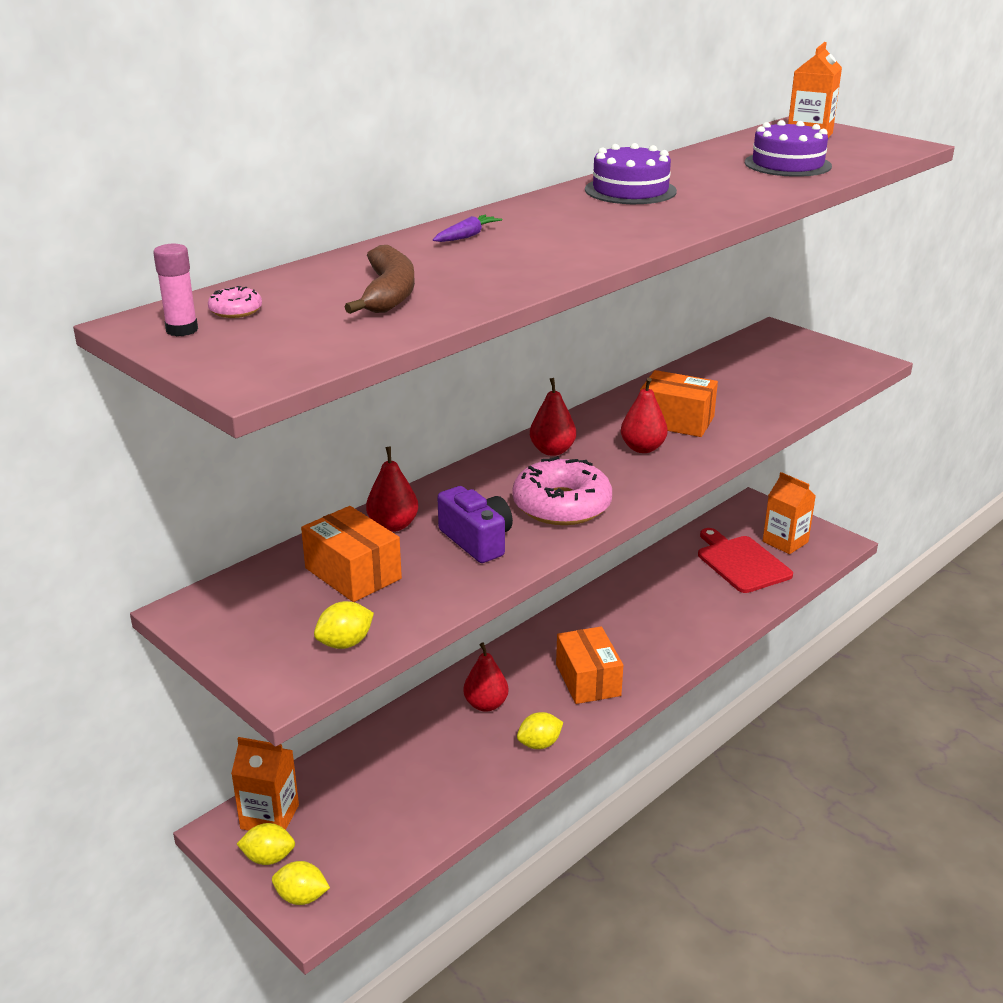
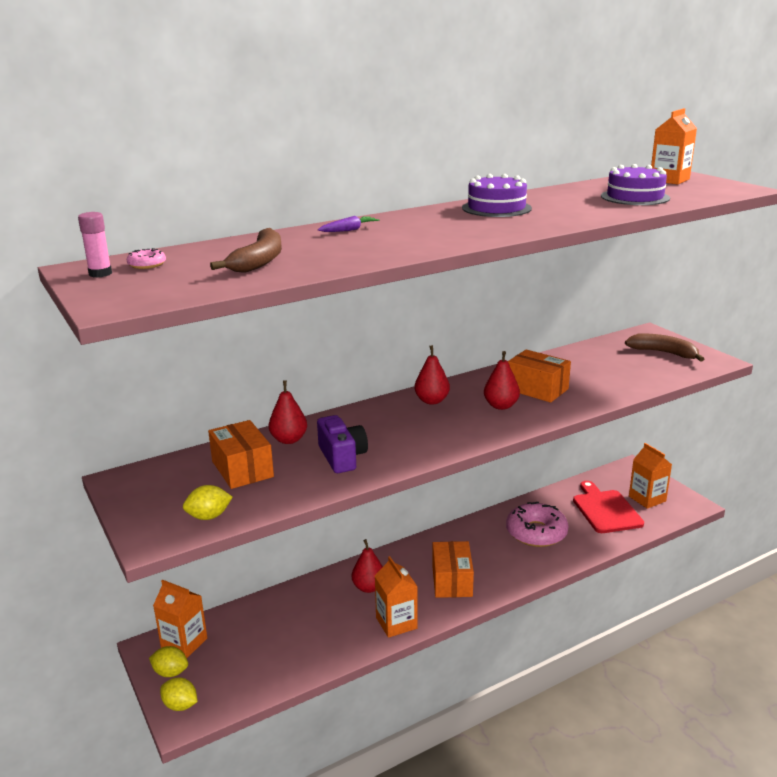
camera: 15 degrees right, 5 degrees down
(539, 744) = (396, 623): yellow lemon -> orange carton
(561, 505) = (418, 439): pink donut -> pink donut (536, 532)
(804, 357) = (663, 353): none -> brown banana

